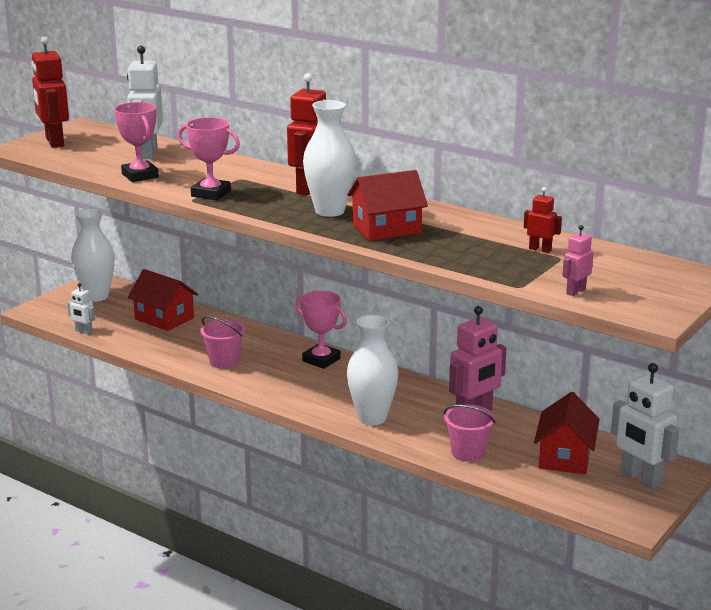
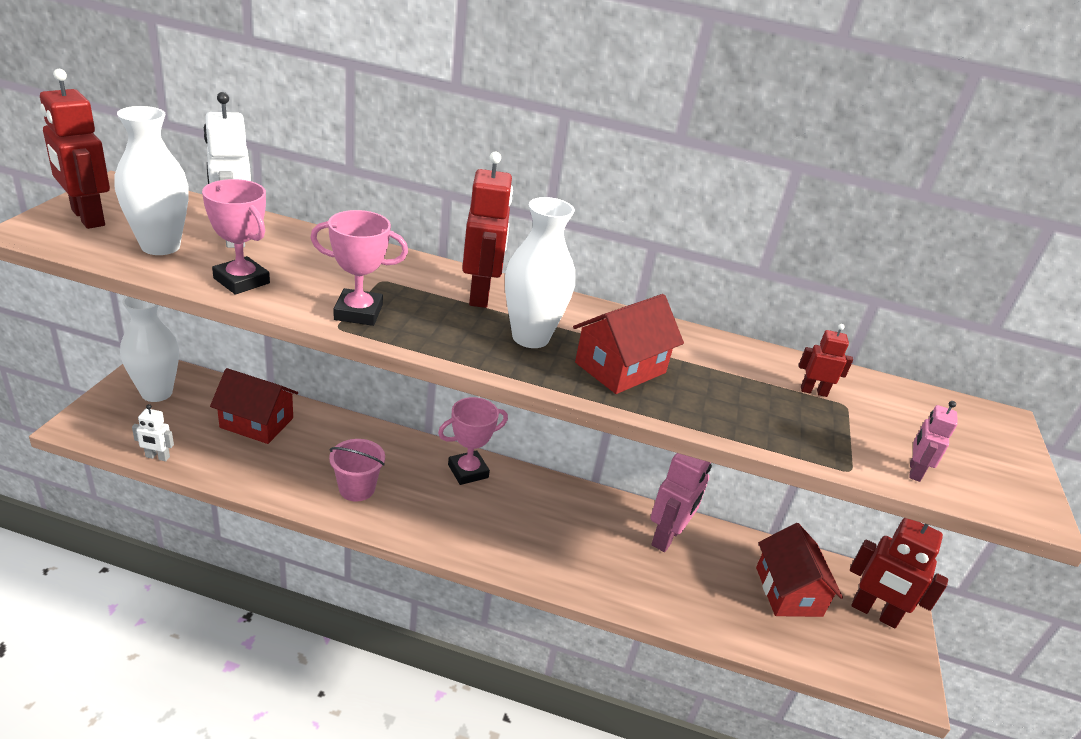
camera: 25 degrees left, 10 degrees up
(321, 360) = (468, 471): pink trophy -> pink trophy turned 45 degrees counterclockwise
(372, 418) = (566, 562): white vase -> white vase (160, 246)
(468, 452) = (693, 603): pink bucket -> none
(640, 478) = (874, 613): white robot -> red robot

